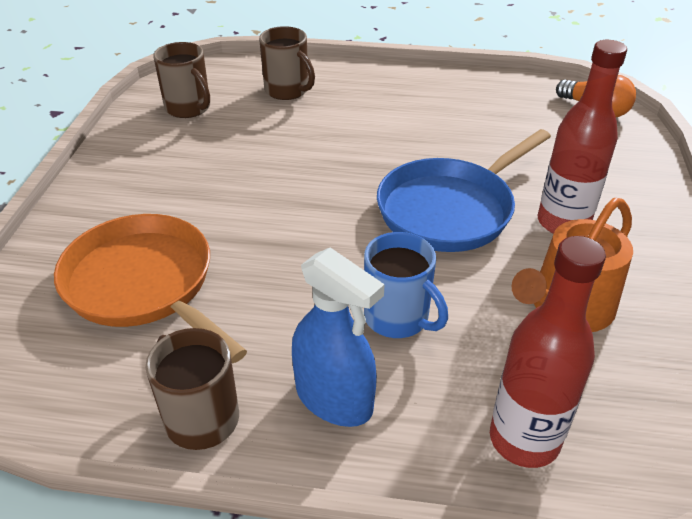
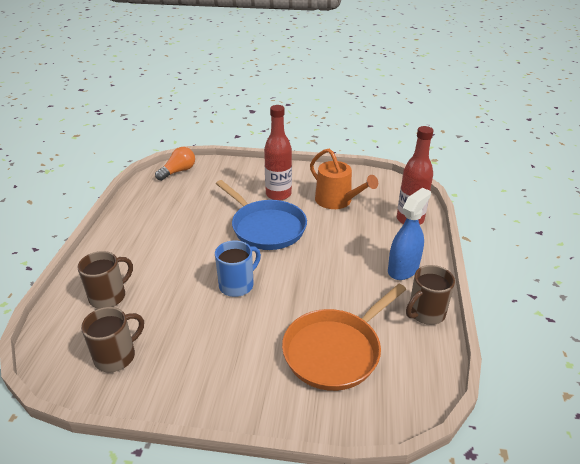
camera: 90 degrees left, 5 degrees down
(398, 318) = (350, 248): blue mug -> blue mug (237, 285)

